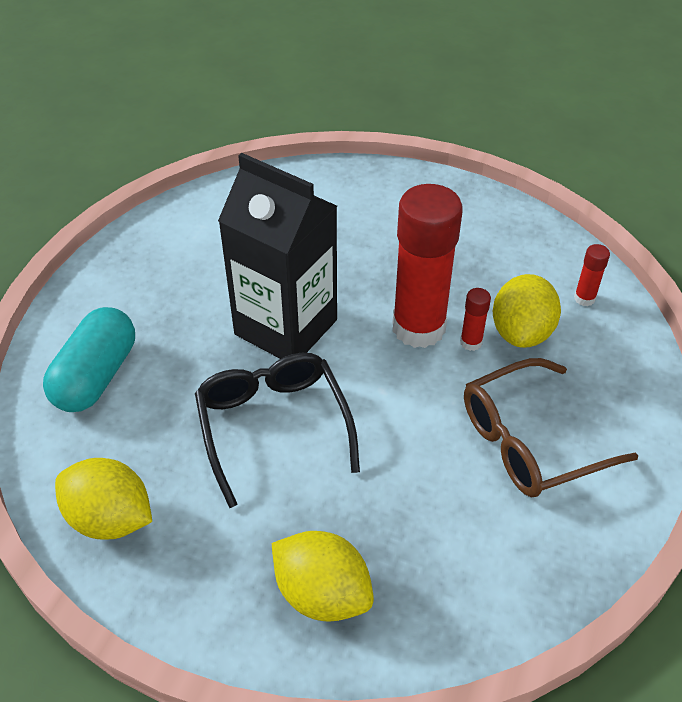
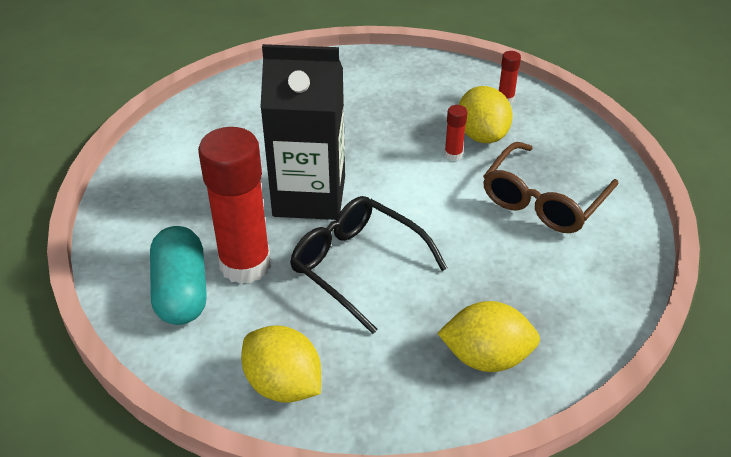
camera: 30 degrees left, 5 degrees down
(110, 518) = (283, 385): yellow lemon -> yellow lemon turned 45 degrees clockwise
(418, 328) = (409, 159): red glue stick -> red glue stick (245, 265)

